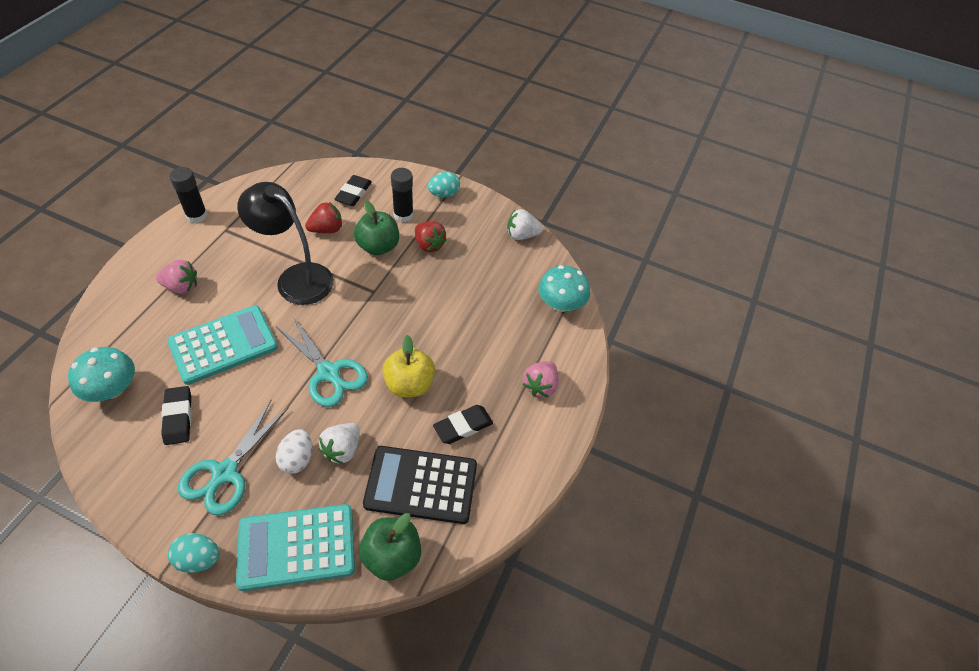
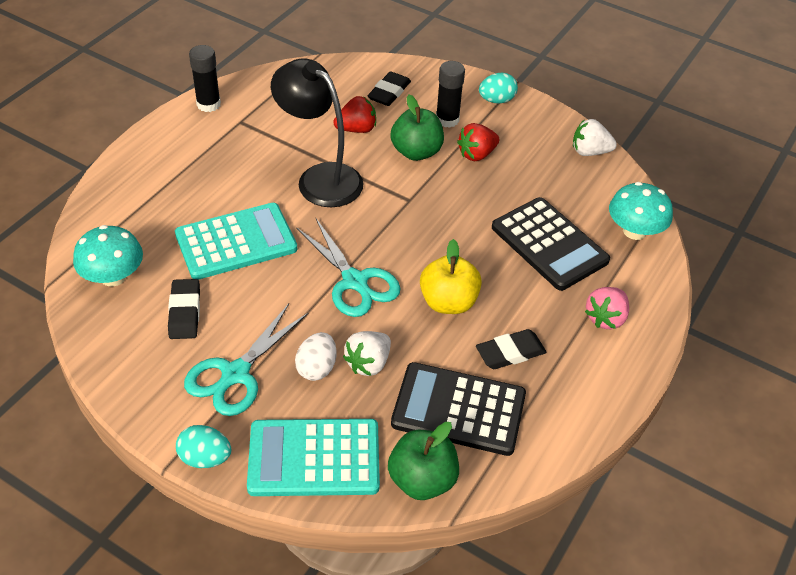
camera: 10 degrees right, 5 degrees down
(181, 287) = (190, 178): pink strawberry -> none
(429, 245) = (476, 154): red strawberry -> red strawberry turned 90 degrees clockwise
(492, 322) = (549, 244): none -> black calculator

